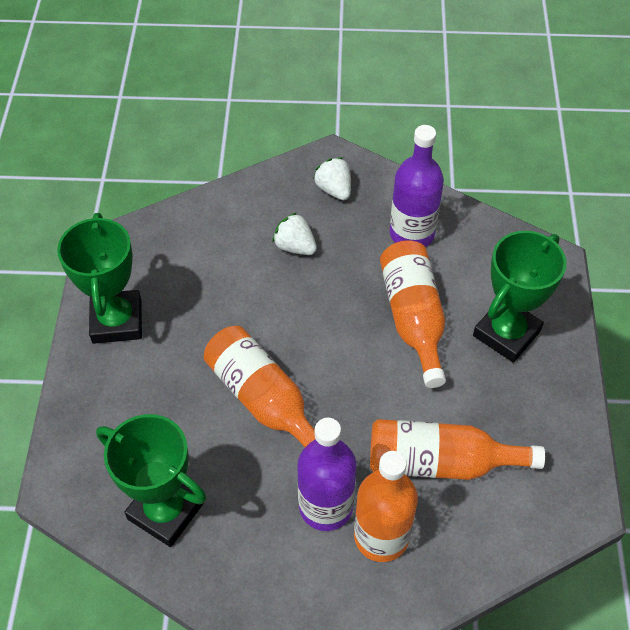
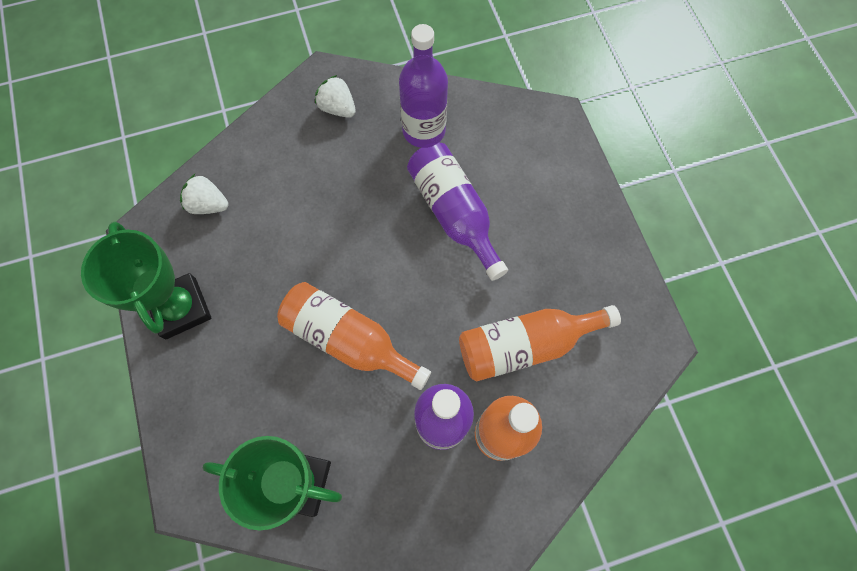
camera: 20 degrees left, 15 degrees up
(295, 246) = (322, 177): white strawberry -> white strawberry (208, 205)
(413, 318) = (454, 213): orange bottle -> purple bottle
(506, 333) = (540, 202): green trophy -> none

